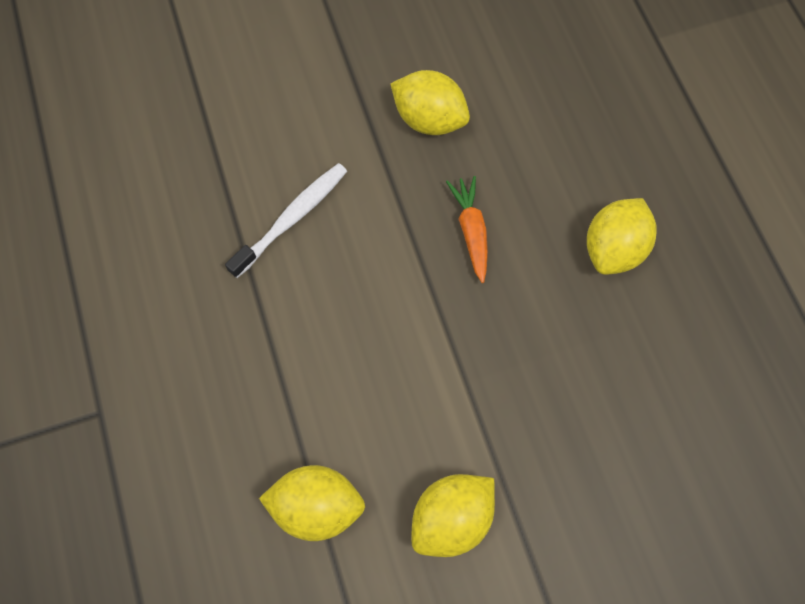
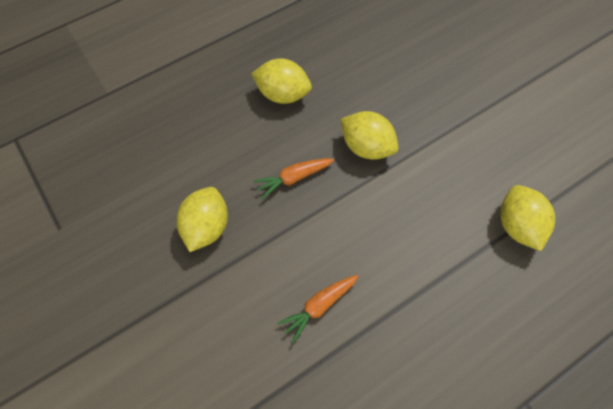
camera: 105 degrees left, 5 degrees down
(292, 218) = (319, 306): white toothbrush -> orange carrot
(451, 517) = (488, 148): yellow lemon -> yellow lemon (366, 147)

